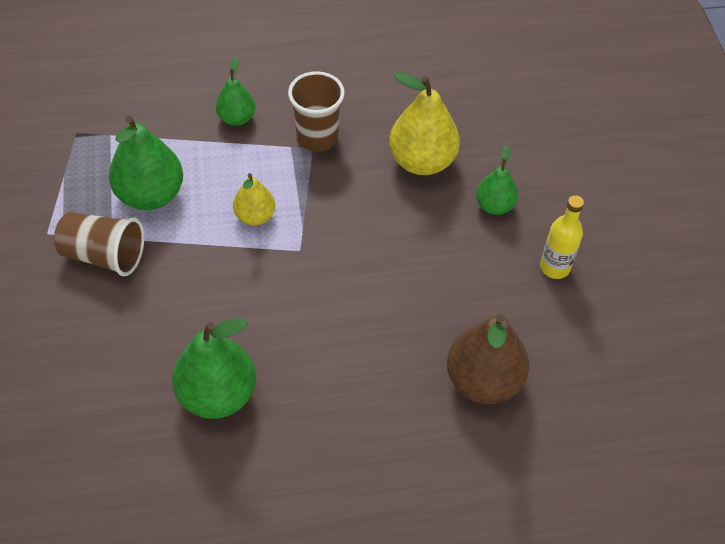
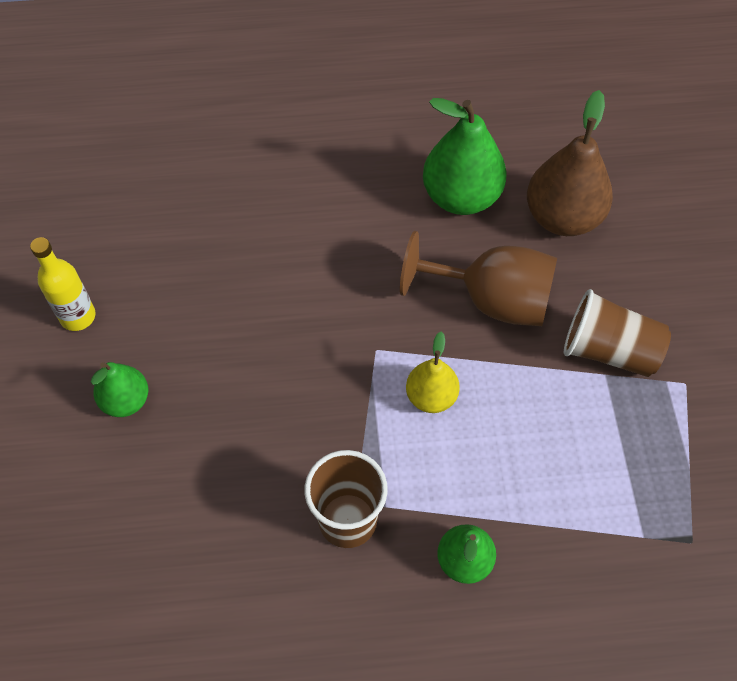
camera: 175 degrees left, 5 degrees up
(150, 195) = (568, 433): green pear -> none
(198, 293) = (491, 300): none -> brown goblet
(422, 161) = (206, 474): yellow pear -> none
(483, 380) = (192, 200): brown pear -> brown pear (562, 217)

